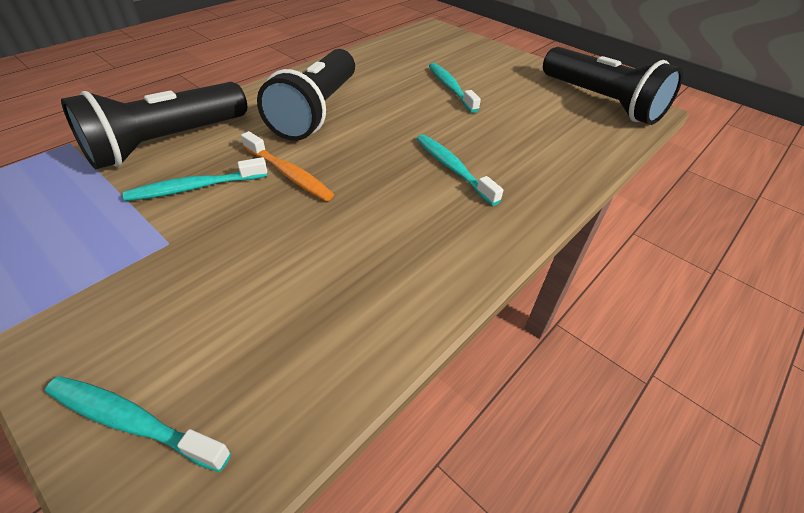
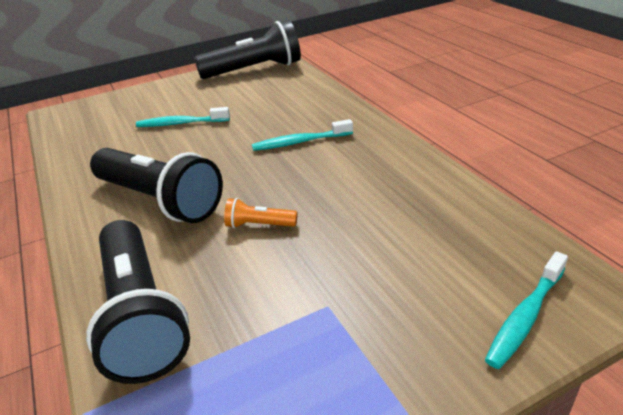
camera: 65 degrees left, 10 degrees down
(195, 187) = (246, 289): turquoise toothbrush -> none
(289, 174) = (259, 225): orange toothbrush -> orange flashlight

